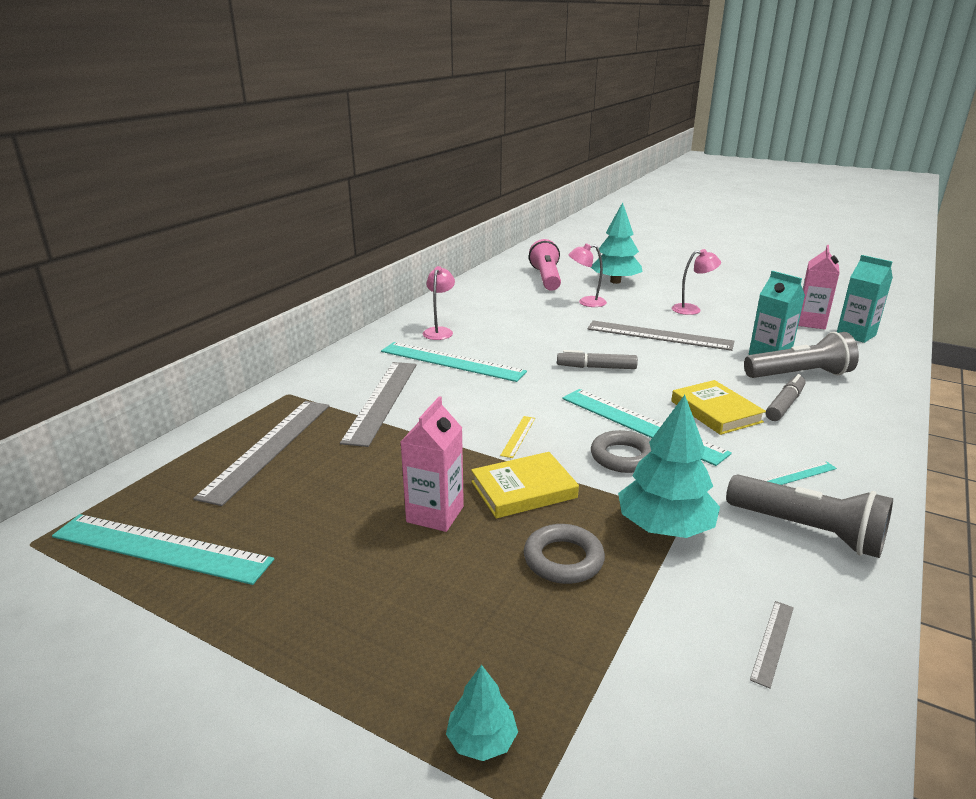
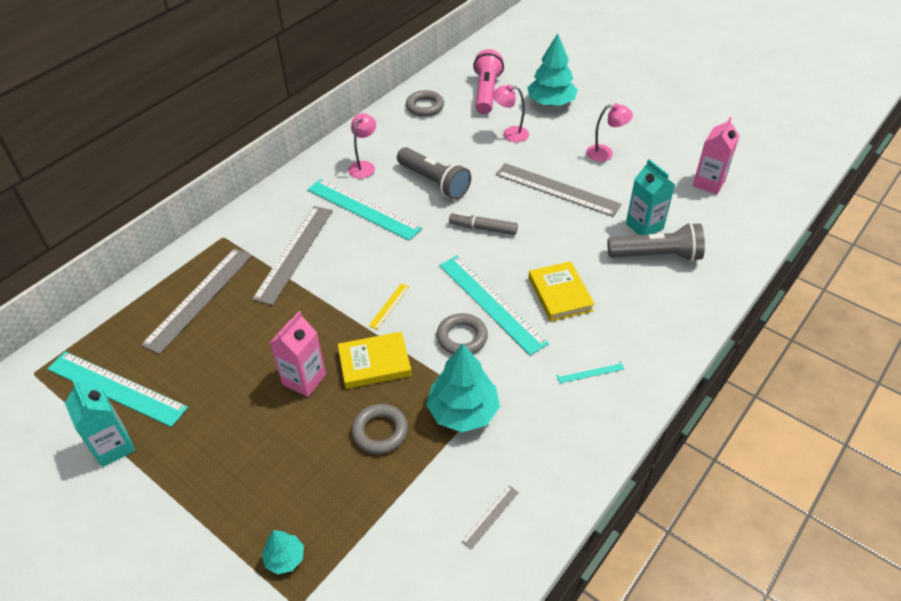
camera: 10 degrees right, 20 degrees up
(487, 290) = (425, 107): none -> grey ring
(784, 404) = (623, 291): grey marker -> none
(808, 530) = (566, 428): grey flashlight -> grey flashlight (434, 182)
(856, 335) = (741, 205): turquoise carton -> turquoise carton (113, 447)

